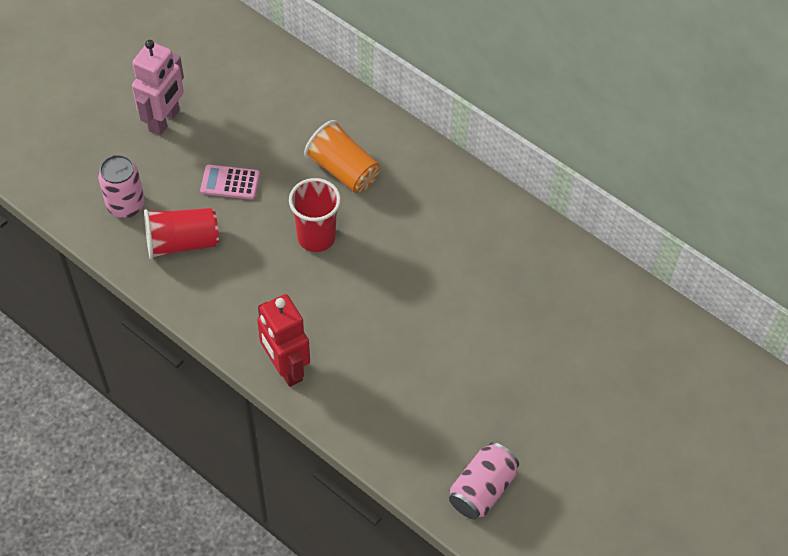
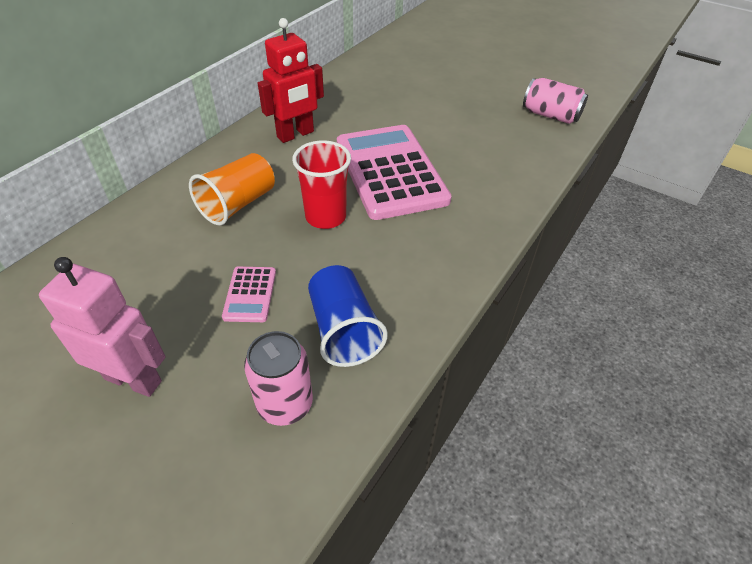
camera: 95 degrees left, 10 degrees down
(182, 243) = (343, 330): red cup -> blue cup
(285, 368) = (485, 226): red robot -> red robot (295, 135)
(380, 297) = (390, 172): none -> pink calculator

